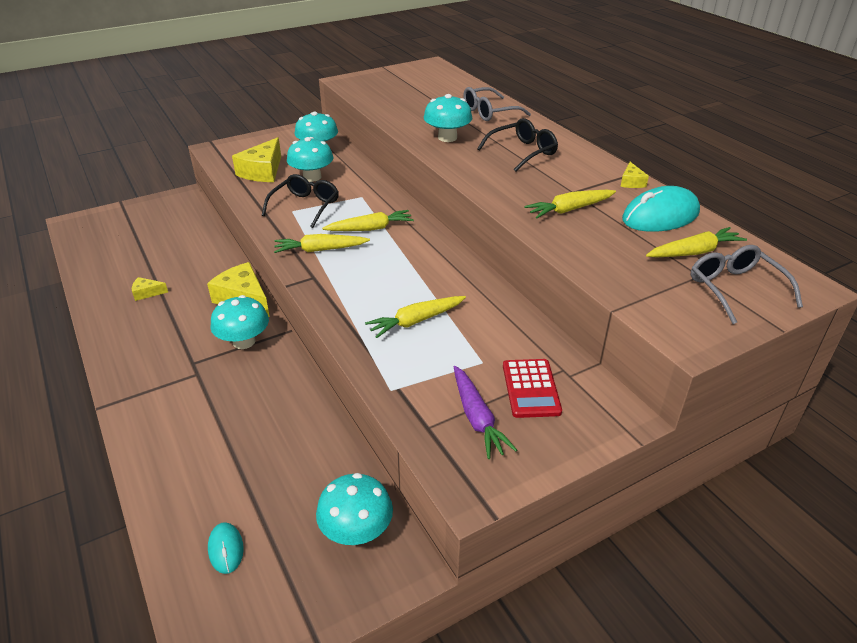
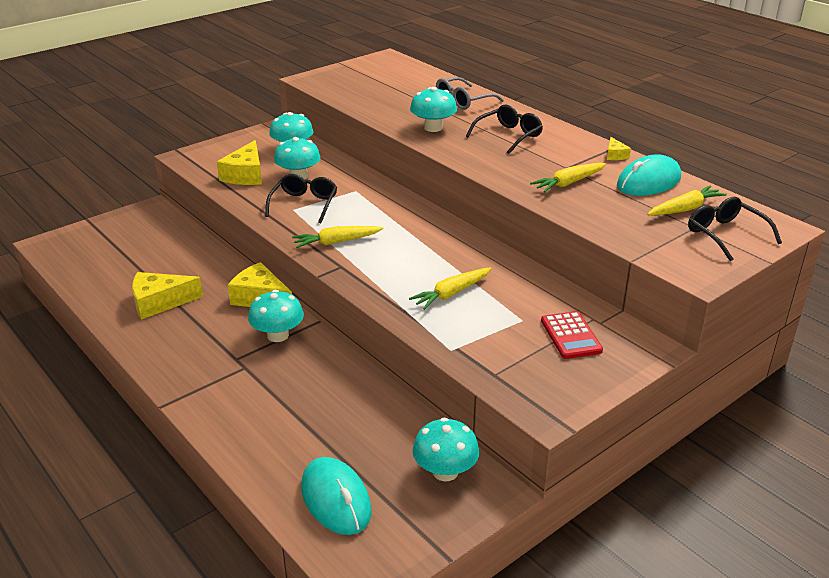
camera: 10 degrees left, 5 degrees down
(147, 293) = (159, 302): yellow cheese -> yellow cheese, size x2.03
(226, 549) = (336, 500): turquoise mouse -> turquoise mouse, size x1.99
(370, 228) = (377, 219): yellow carrot -> none
(477, 418) = (533, 363): purple carrot -> none
(736, 290) = (726, 235): grey glasses -> black glasses

